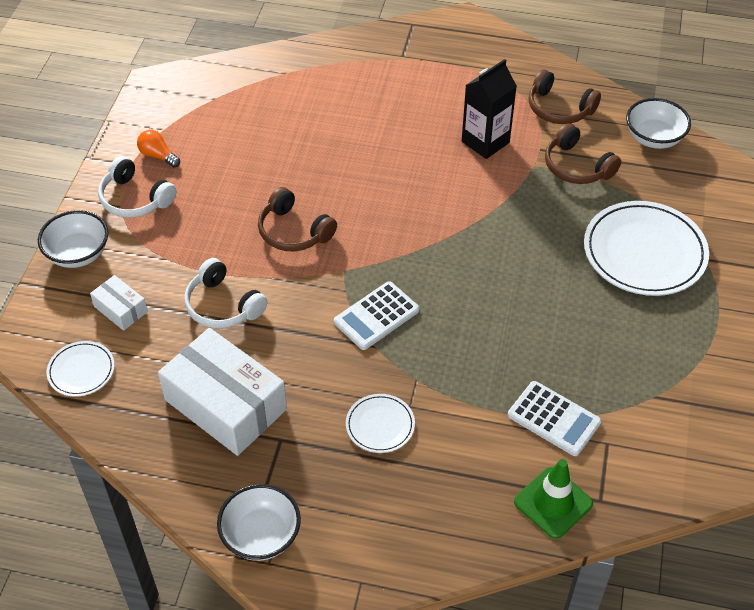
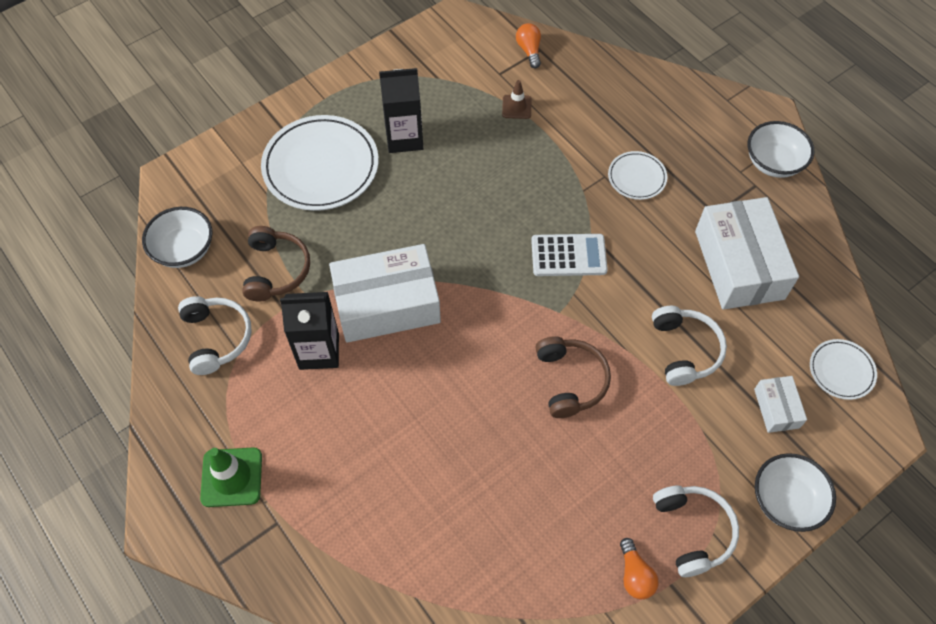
camera: 140 degrees left, 10 degrees up
(475, 195) = (387, 304): none -> white box
(553, 503) = (569, 66): green traffic cone -> green traffic cone (231, 477)
(554, 419) = (516, 107): white calculator -> brown traffic cone
(559, 108) = (216, 338): brown headphones -> white headphones
(609, 491) = (529, 50): none -> orange light bulb
(612, 320) = (404, 138): none -> black carton

